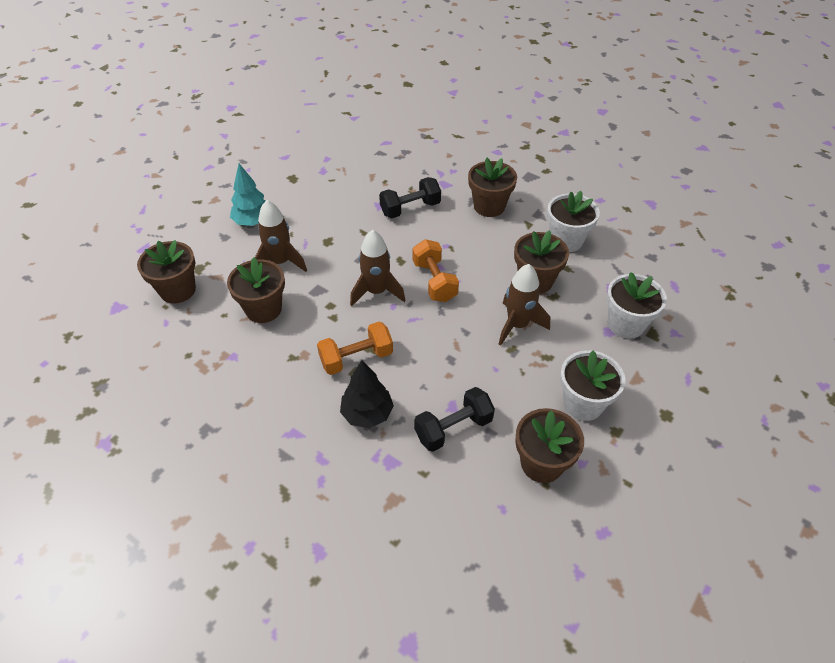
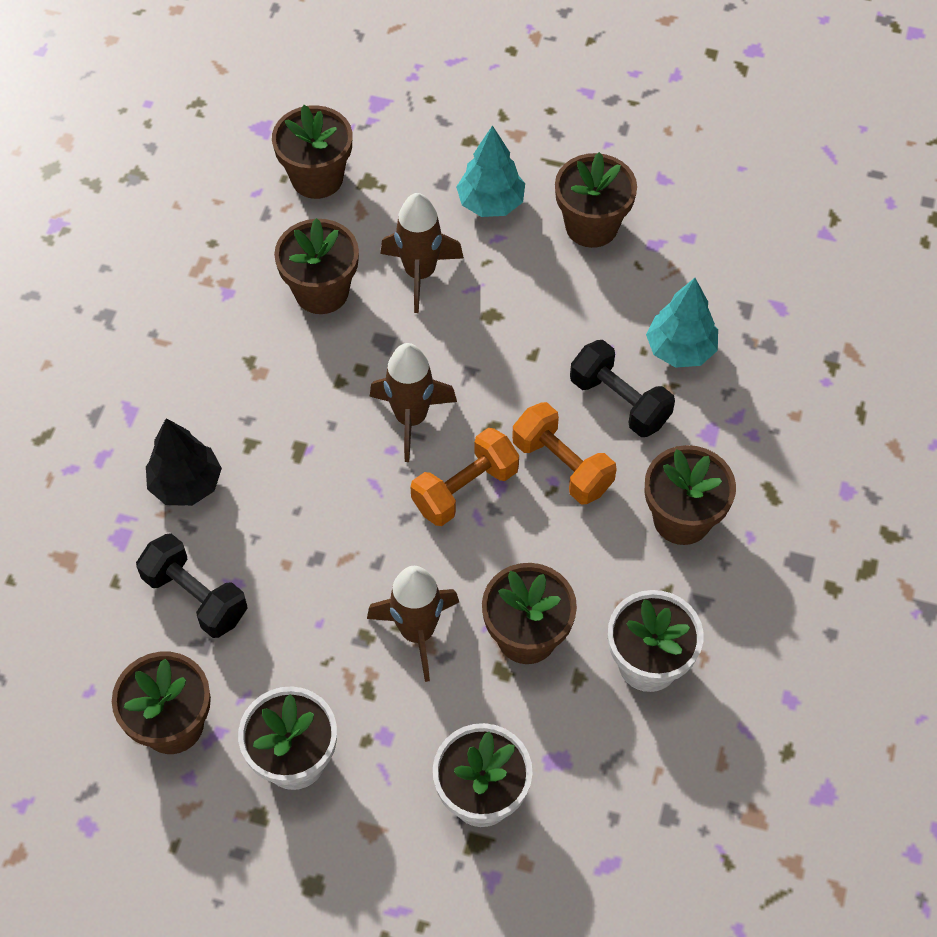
camera: 70 degrees right, 10 degrees up
(296, 189) = (591, 226): none -> brown flower pot
(356, 358) = (275, 438): orange dumbbell -> orange dumbbell (562, 466)
(391, 180) = (680, 349): none -> turquoise tree

